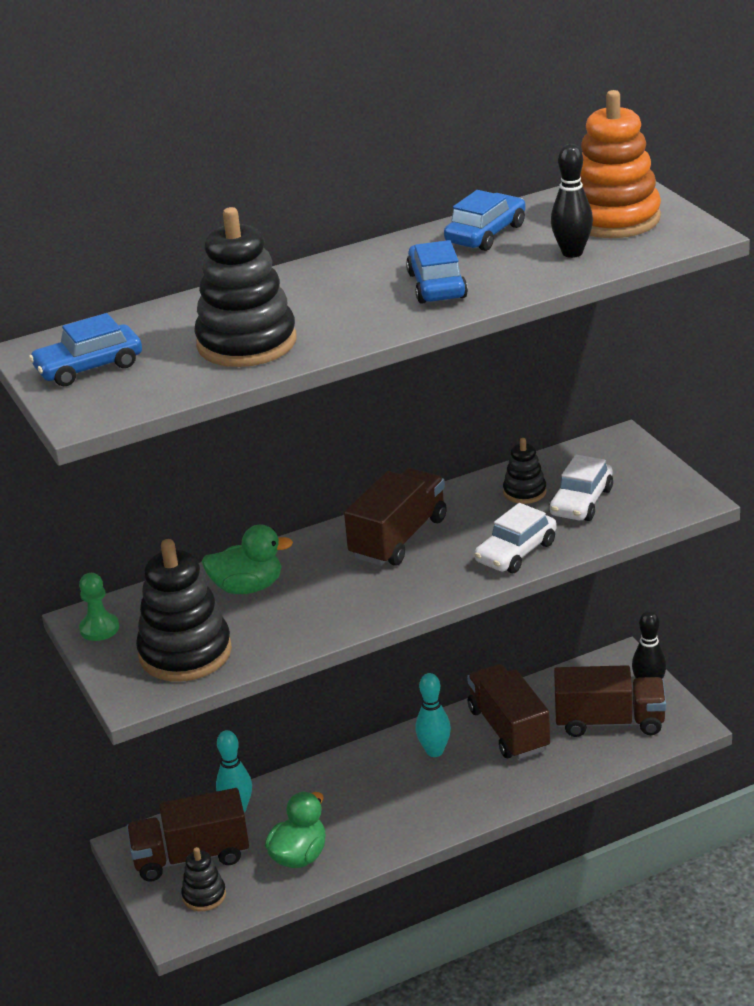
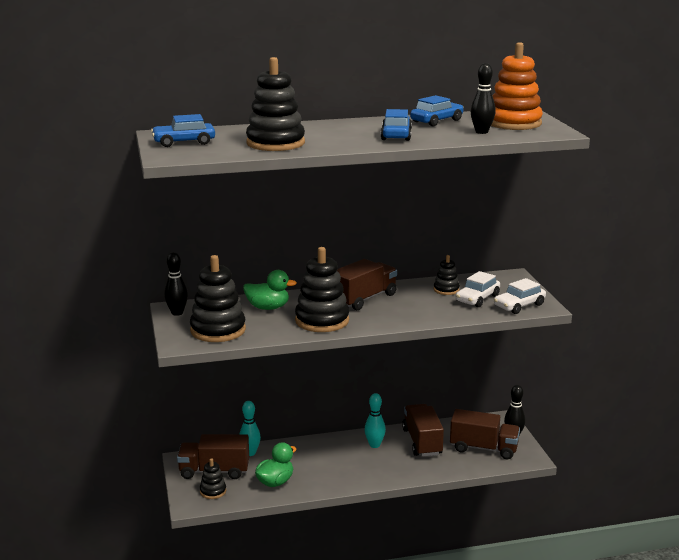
camera: 10 degrees right, 10 degrees down
(99, 628) = (177, 313): green pawn -> black bowling pin
(348, 599) = (322, 321): none -> black stacking toy
(516, 552) = (428, 315): white car -> white car (519, 305)

